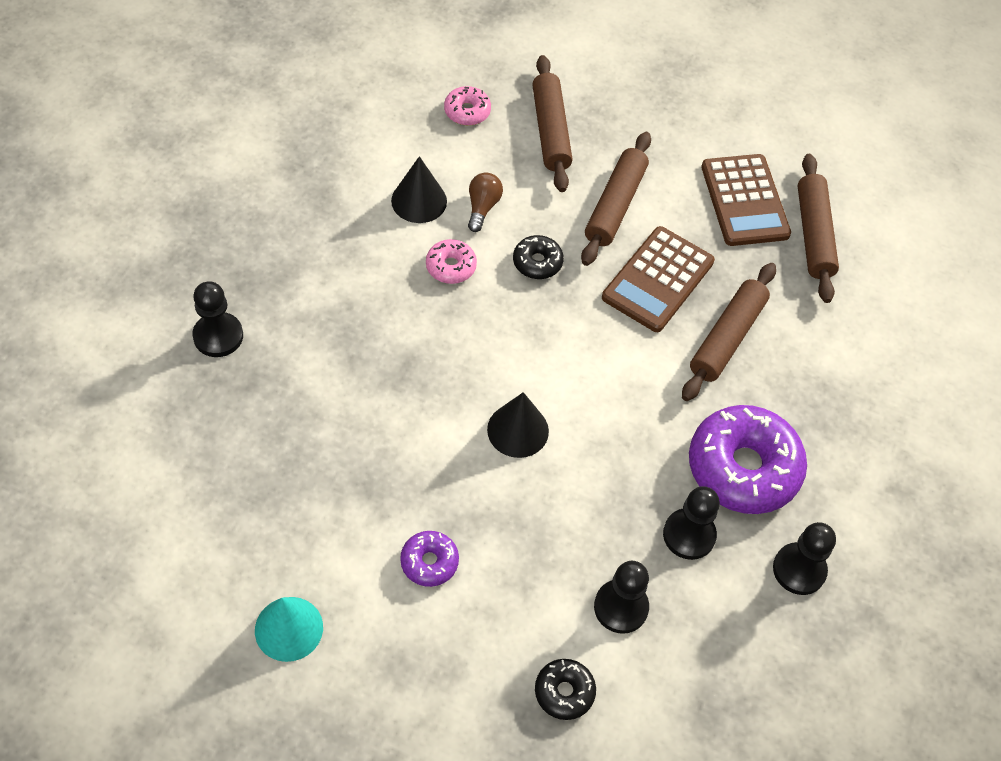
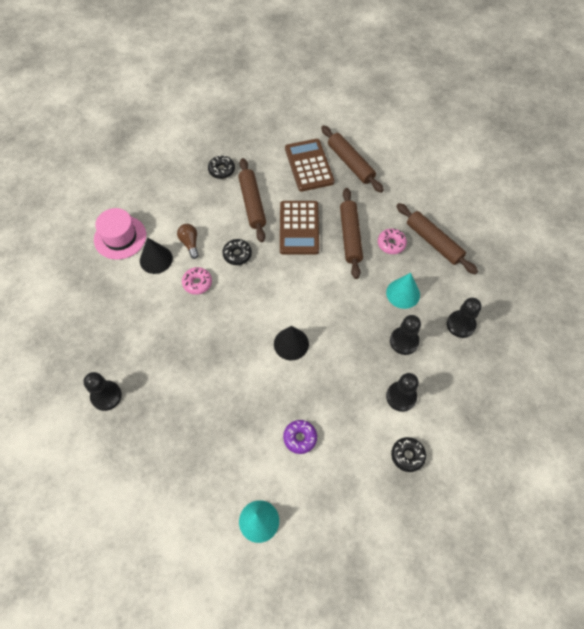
camera: 30 degrees left, 5 degrees up
(393, 143) = (120, 237): none -> pink hat
(467, 111) = (145, 199): pink donut -> pink donut (391, 244)
(550, 131) = (193, 185): brown rolling pin -> brown rolling pin (433, 242)
(607, 133) = (221, 170): none -> black donut
(743, 468) = (403, 293): purple donut -> turquoise cone
(745, 201) = (309, 165): brown calculator -> brown calculator turned 150 degrees counterclockwise

